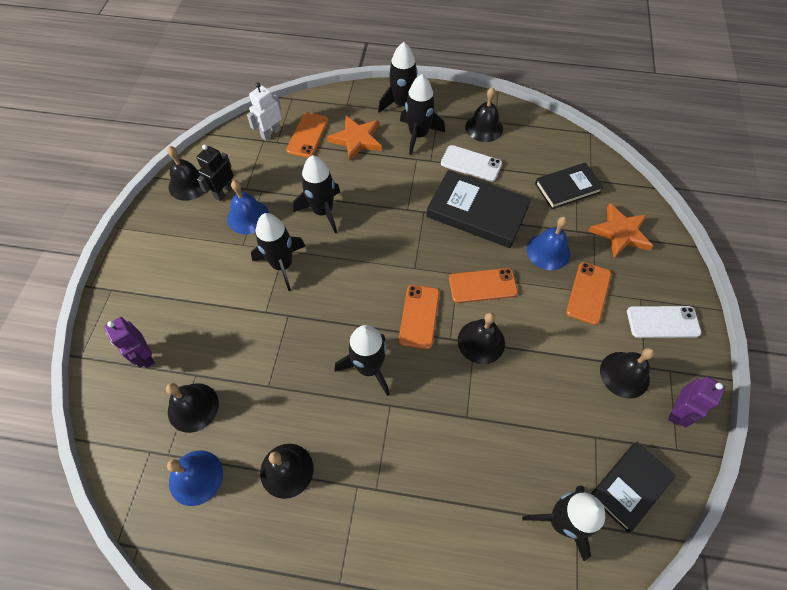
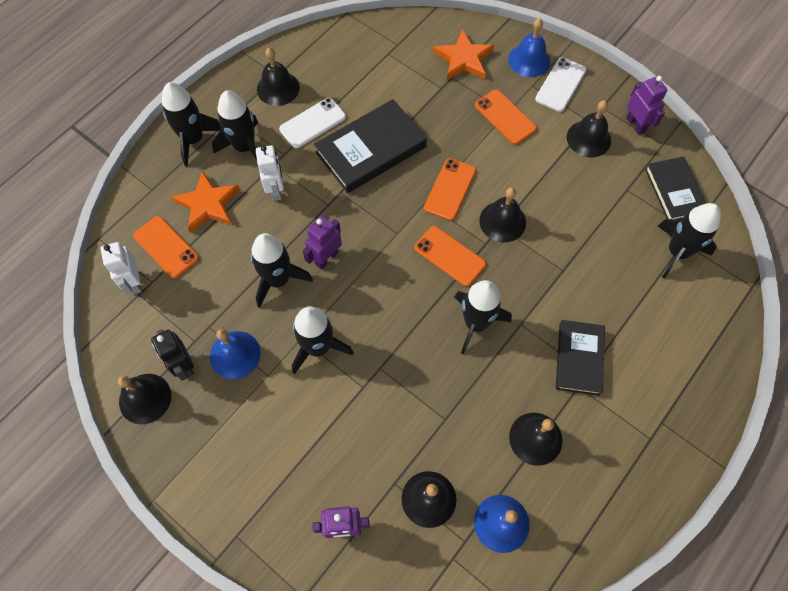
camera: 60 degrees left, 5 degrees up
(360, 231) = (326, 258): none -> purple robot
(396, 171) = (276, 190): none -> white robot
(548, 251) = (448, 120): blue bell -> blue bell (529, 60)
(567, 188) = (393, 67): black book -> black book (579, 358)

